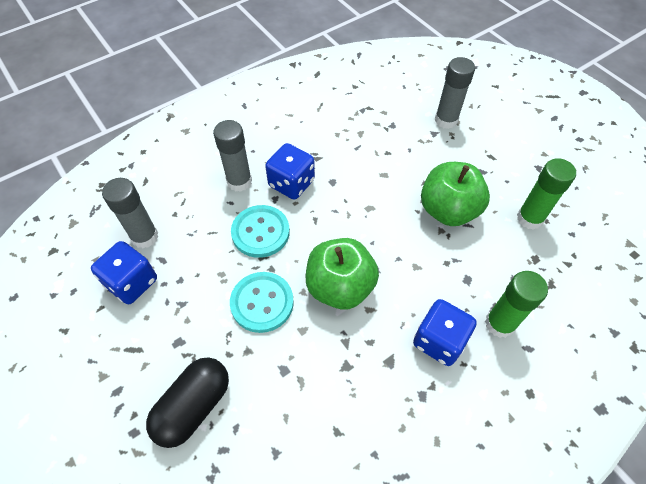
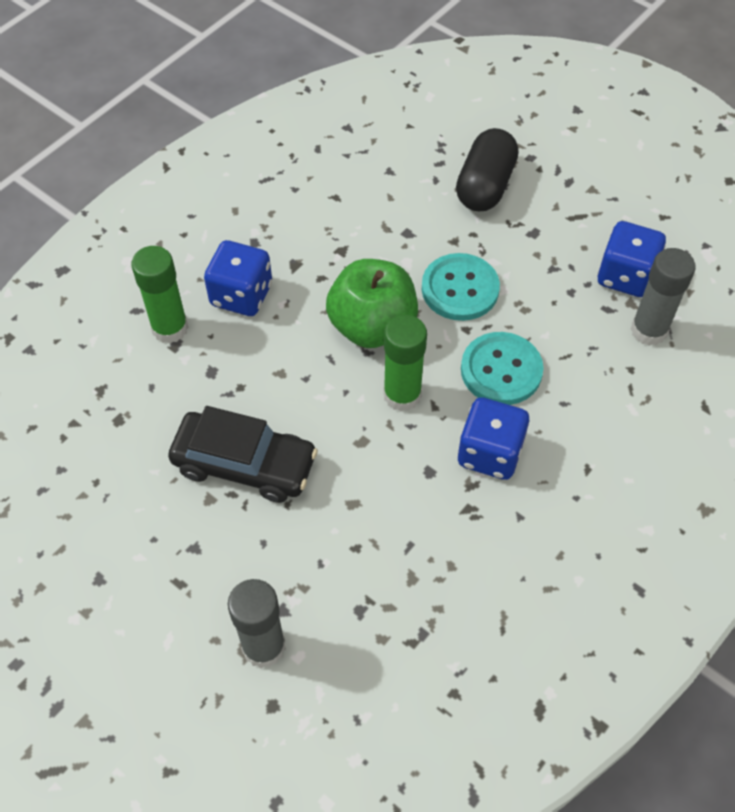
camera: 165 degrees right, 0 degrees up
(239, 181) = (568, 438): grey glue stick -> none
(448, 210) = (244, 464): green apple -> black car
(530, 218) = (121, 479): green glue stick -> green glue stick (402, 395)

